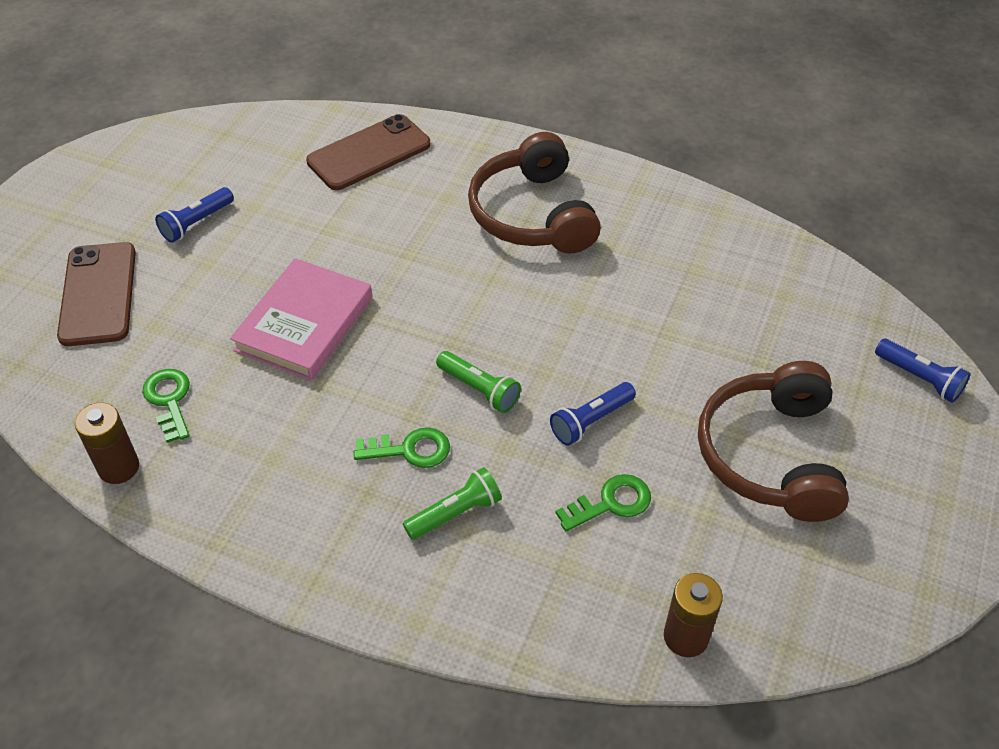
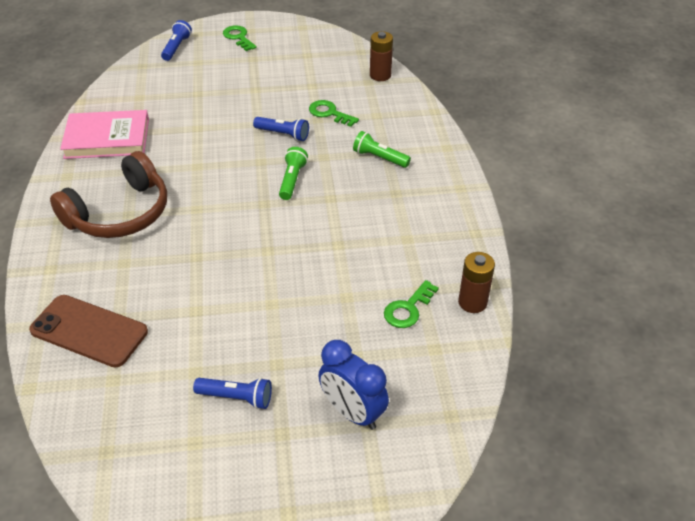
camera: 120 degrees left, 5 degrees down
(98, 294) = (352, 412): brown phone -> blue clock
(304, 324) = (296, 277): pink book -> pink book (107, 138)
(410, 450) = (355, 189): green key -> green key (238, 37)
(771, 455) = (260, 77): brown headphones -> none

